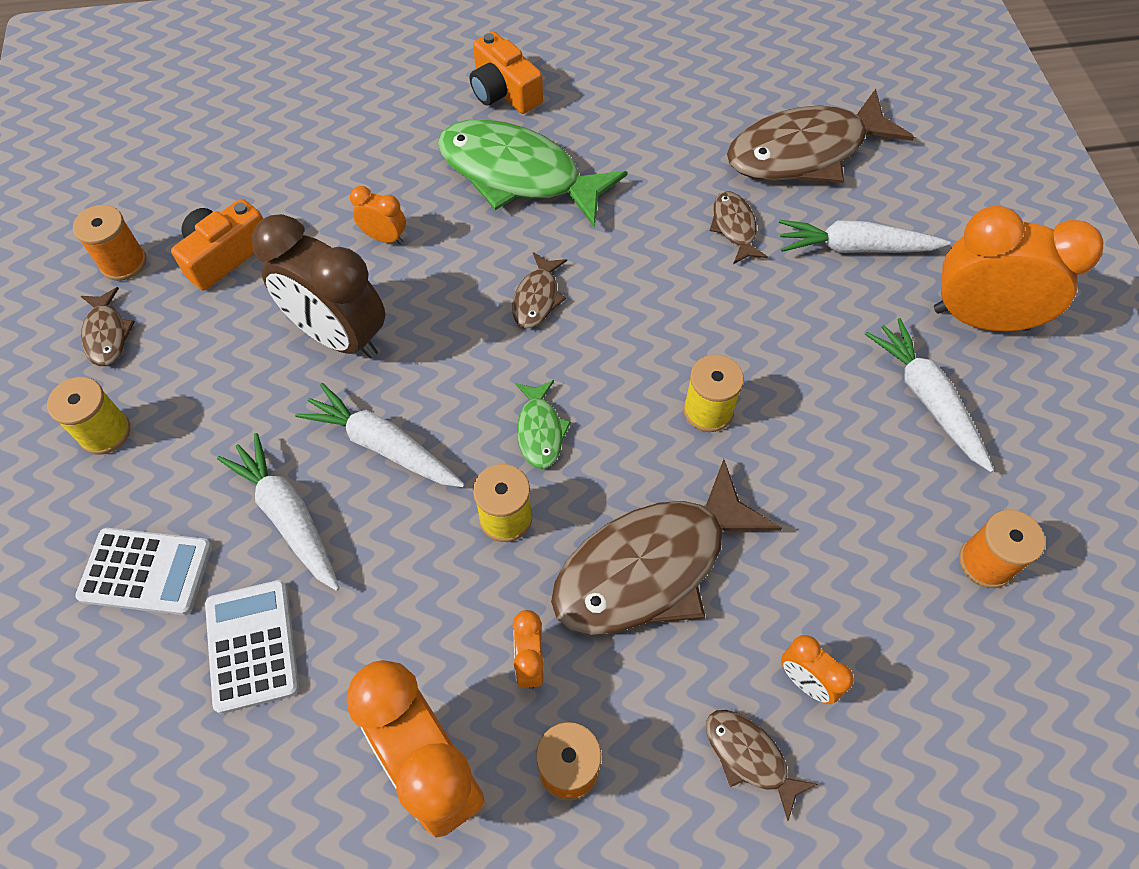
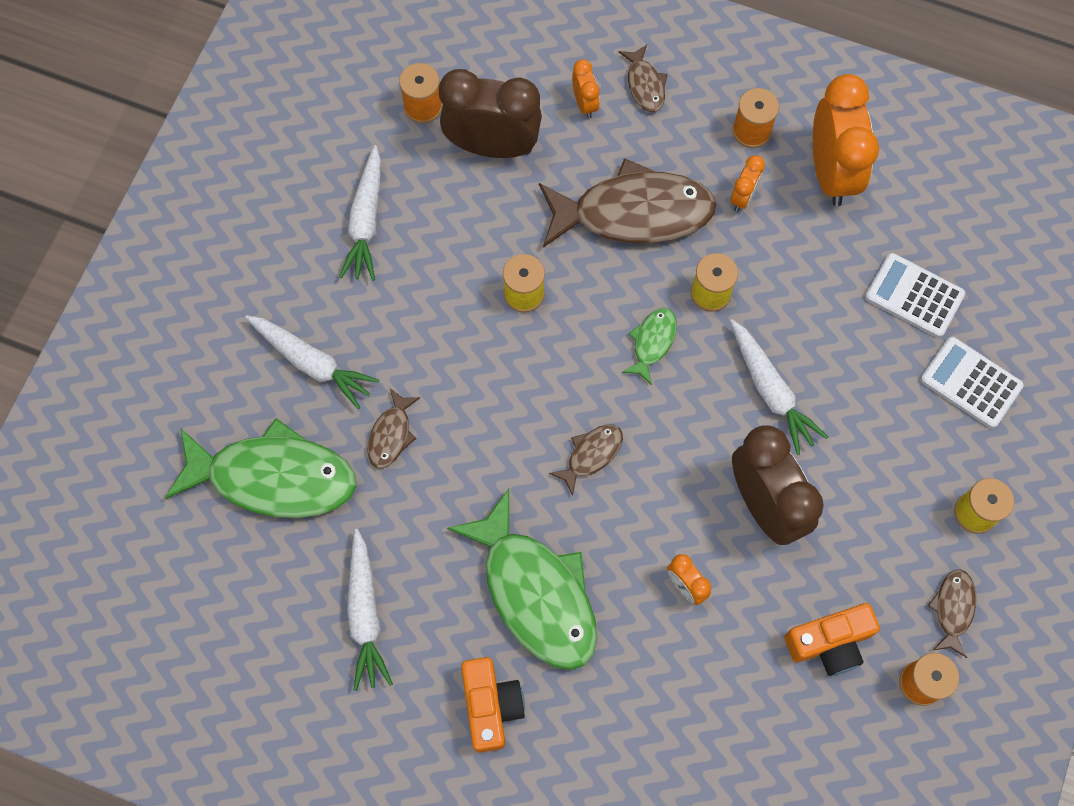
camera: 150 degrees left, 10 degrees up
(252, 646) = (914, 296): white calculator -> white calculator turned 105 degrees clockwise
(288, 516) = (860, 372): white carrot -> white carrot (365, 615)
(805, 152) = (273, 477): brown fish -> green fish
(869, 558) = (492, 146): none -> brown clock
(980, 319) = (273, 256): orange clock -> none

